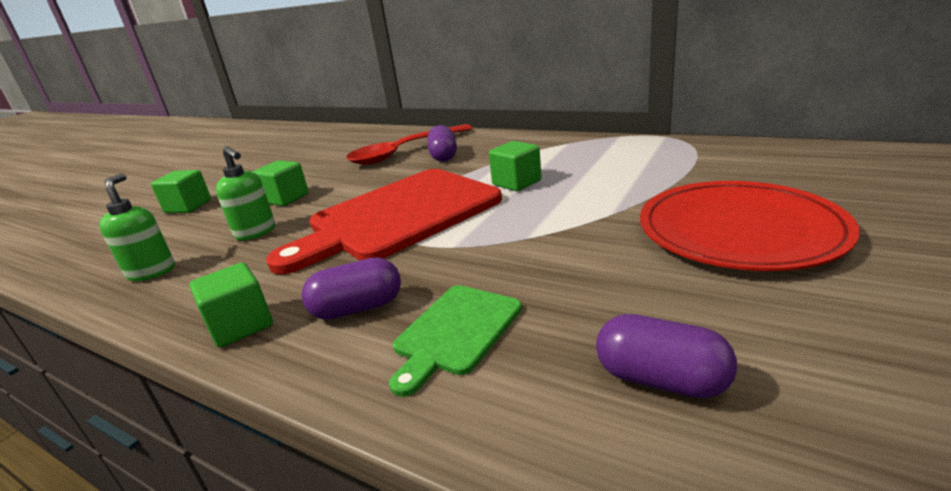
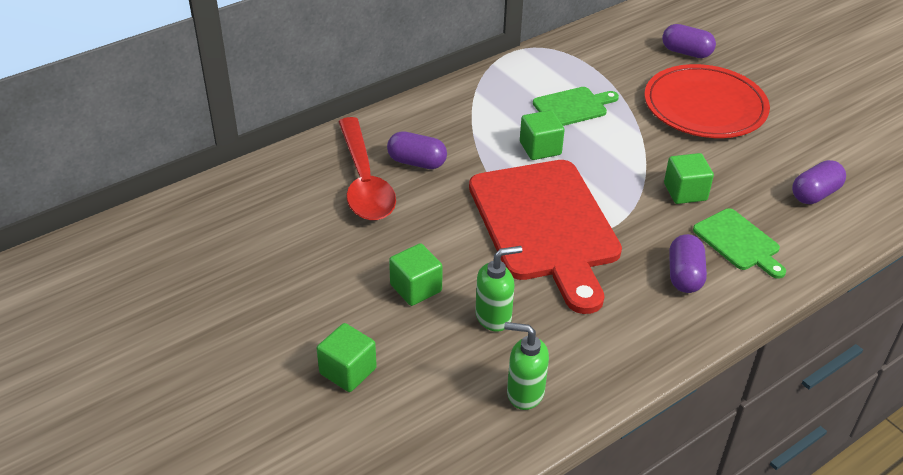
camera: 70 degrees left, 15 degrees up
(241, 325) = (668, 335): green cube -> green cube (685, 192)
(606, 175) = (573, 107): none -> green cutting board
(838, 190) = (686, 52): none -> purple capsule

